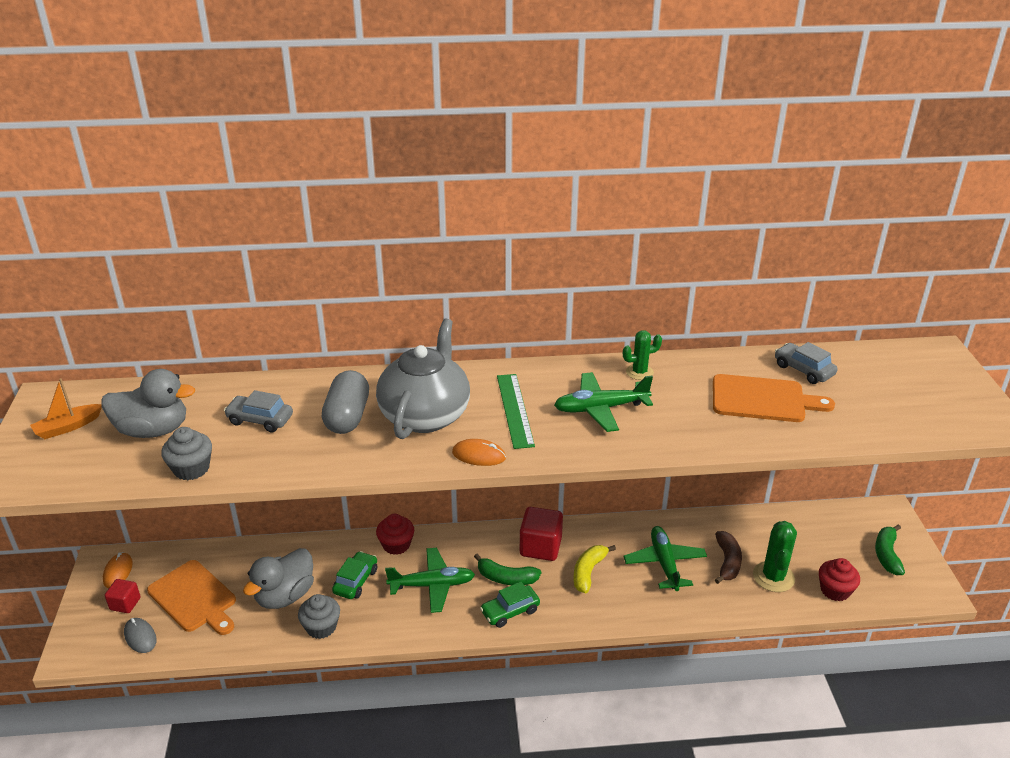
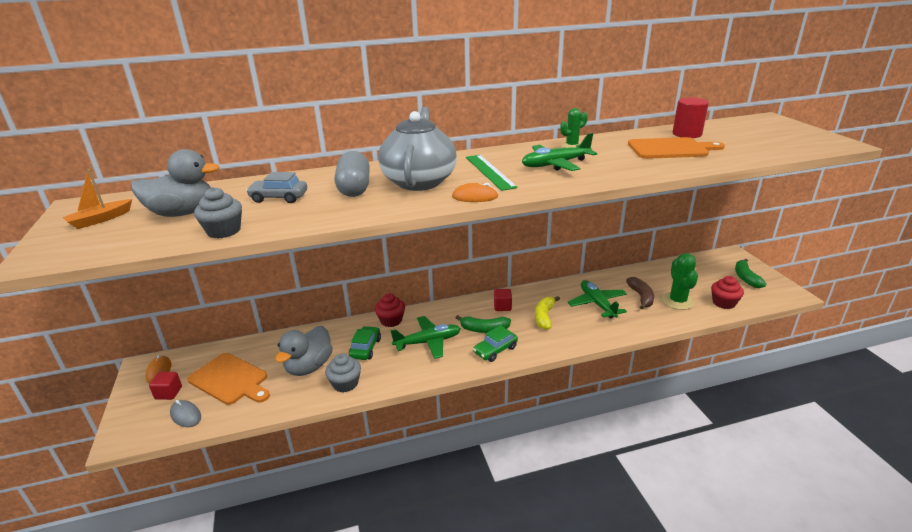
camera: 10 degrees left, 5 degrees down
(540, 547) = (502, 307): red cube -> red cube, size x0.59
(803, 370) = (687, 134): grey car -> red cylinder

